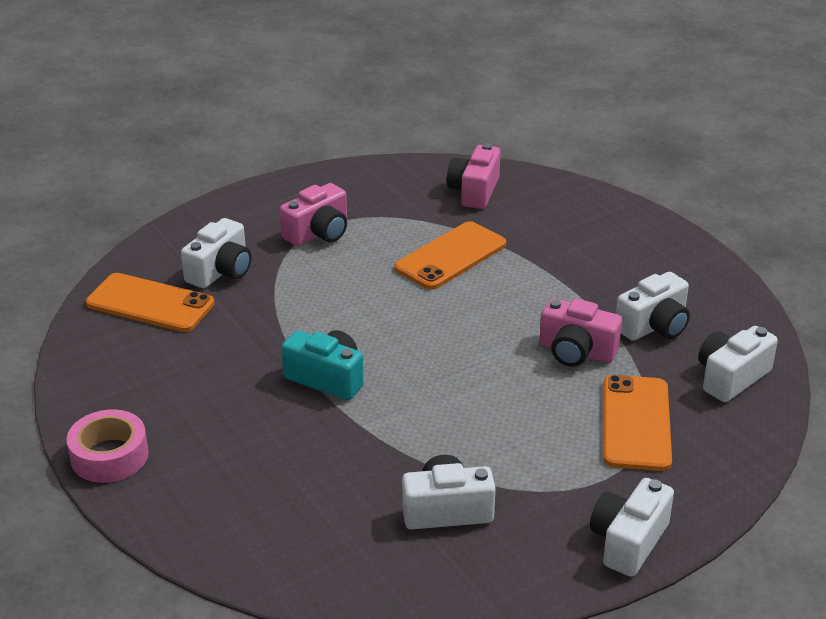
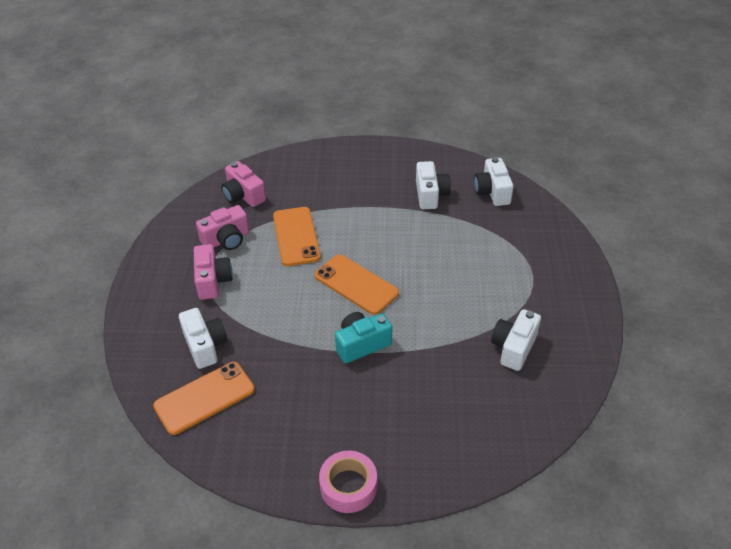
camera: 55 degrees left, 10 degrees up
(576, 352) = (426, 232): pink camera -> pink camera (226, 239)
(628, 541) = (583, 291): white camera -> none
(636, 423) = (500, 242): orange phone -> orange phone (356, 284)

